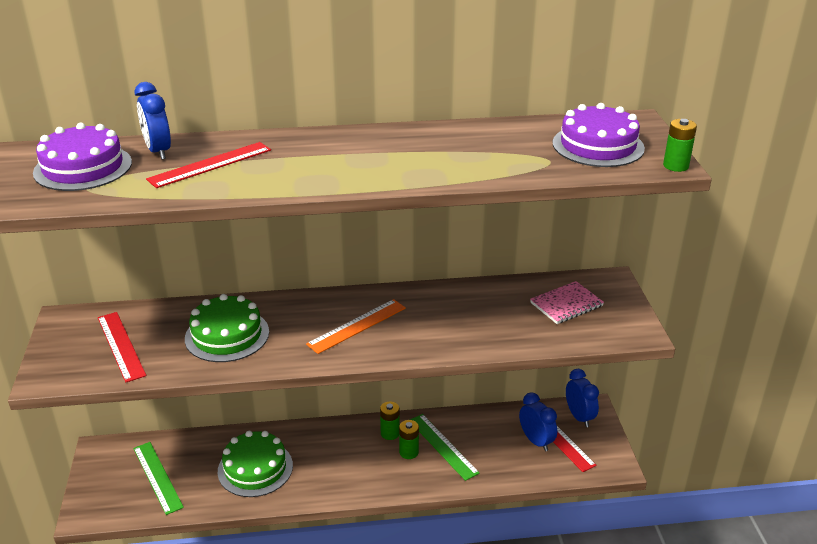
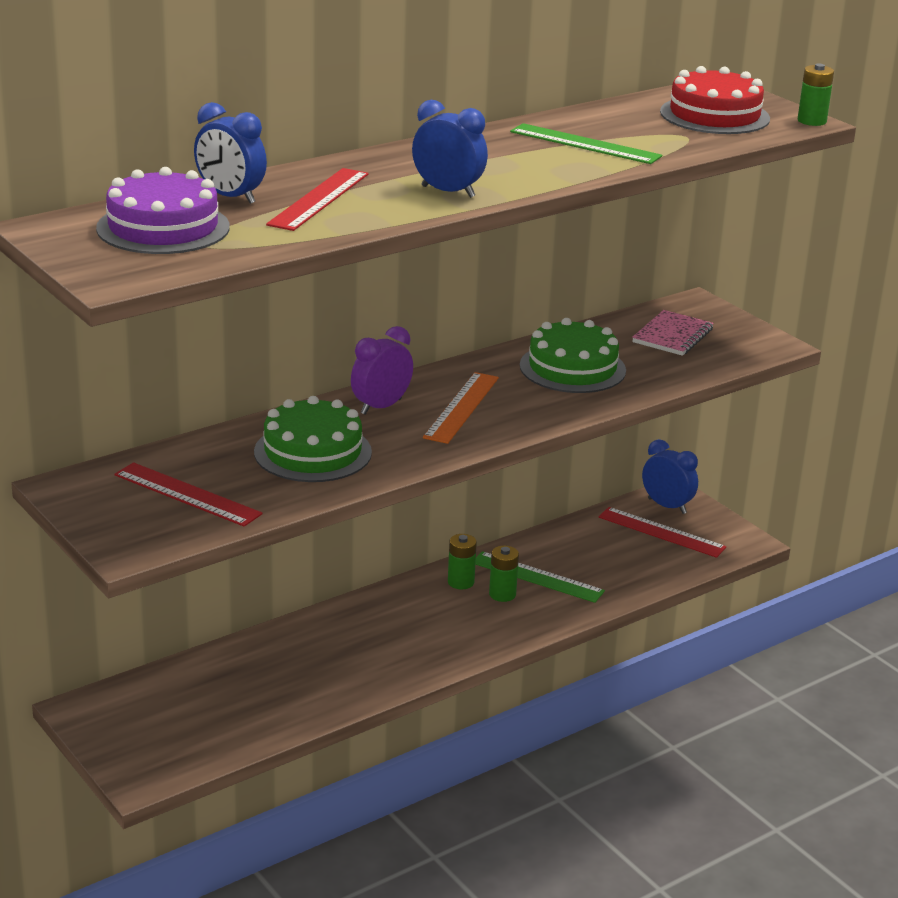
camera: 30 degrees left, 5 degrees down
(157, 477) = (201, 712): green ruler -> green ruler (585, 144)
(255, 468) = (324, 665): green cake -> green cake (572, 368)
(306, 310) = (381, 407): none -> purple clock
(536, 441) = (640, 542): blue clock -> blue clock (448, 192)
(598, 145) = (714, 115): purple cake -> red cake

